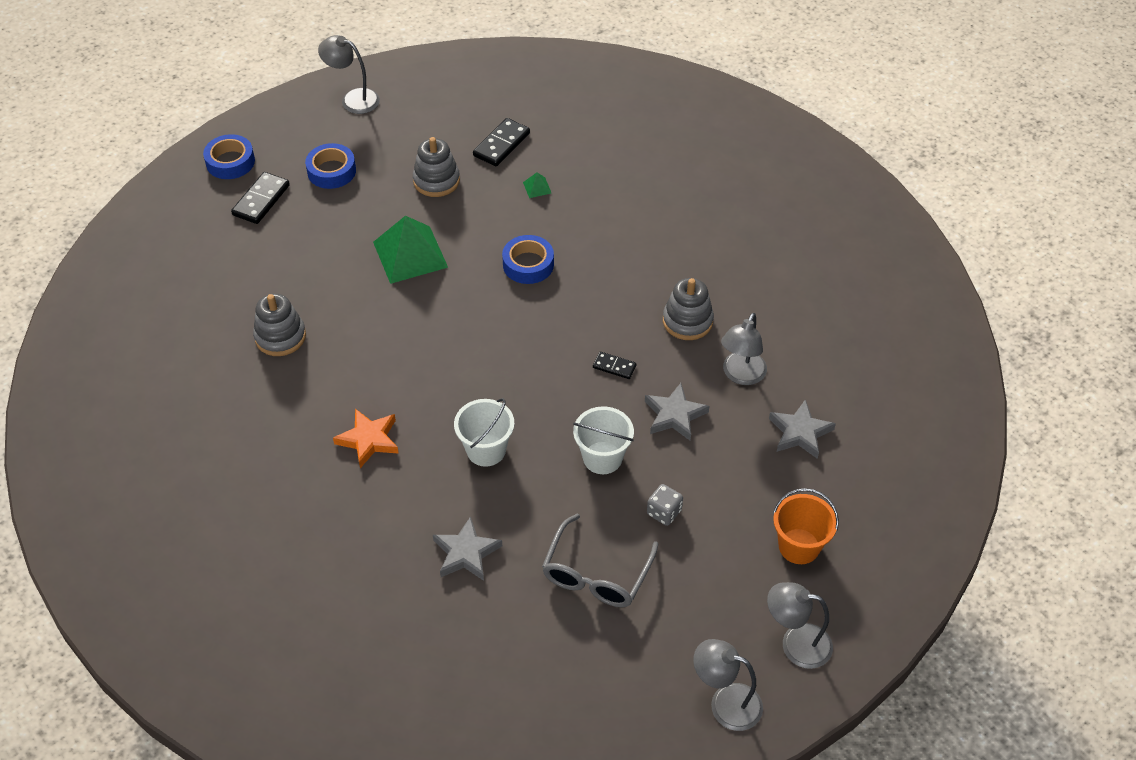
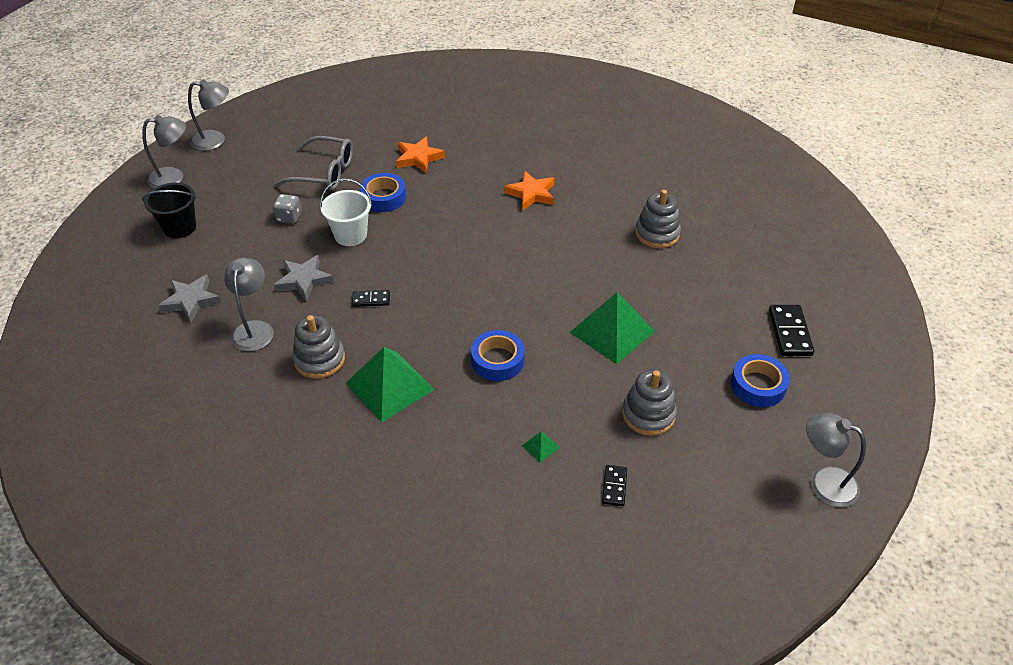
camera: 155 degrees right, 5 degrees down
(230, 162) = (859, 359): blue tape -> blue tape (384, 197)
(353, 99) = (823, 482): grey lamp -> grey lamp turned 150 degrees counterclockwise
(466, 553) = (418, 158): grey star -> orange star
(486, 450) = (442, 213): white bucket -> none
(501, 144) = (614, 486): black domino -> black domino, size x0.59
(596, 574) = (324, 173): grey glasses -> grey glasses turned 105 degrees clockwise
(634, 275) = (389, 386): none -> green pyramid
(799, 546) = (179, 227): orange bucket -> black bucket

